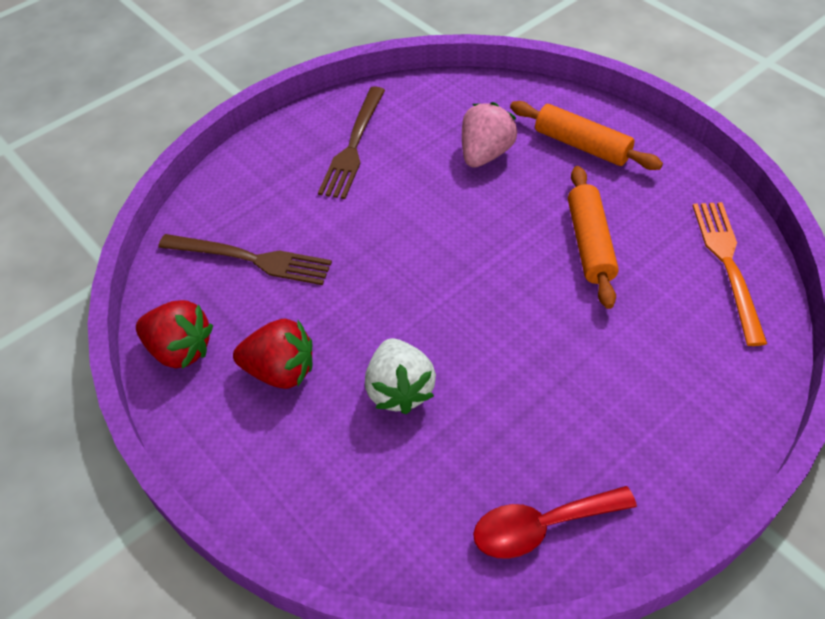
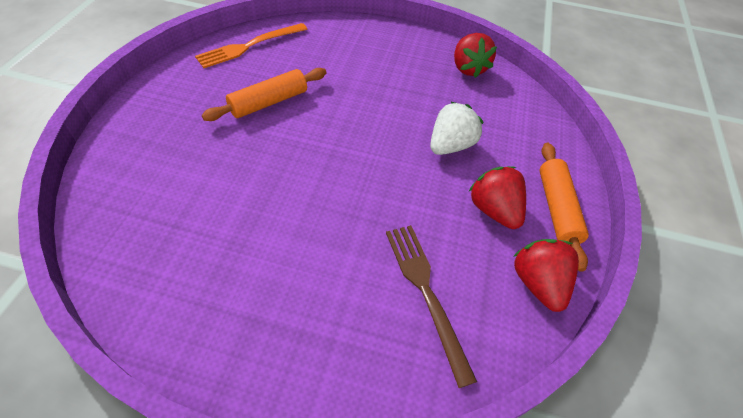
camera: 130 degrees left, 0 degrees up
(353, 146) = (238, 294): brown fork -> none
(485, 154) = (201, 188): pink strawberry -> none
(541, 526) = (468, 68): red spoon -> red strawberry
(581, 145) = (161, 135): orange rolling pin -> orange rolling pin (557, 209)

